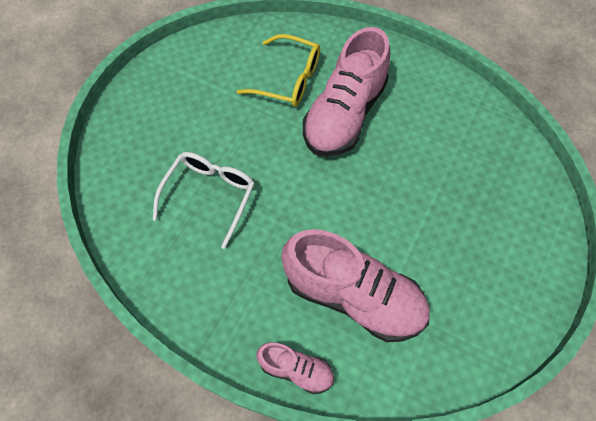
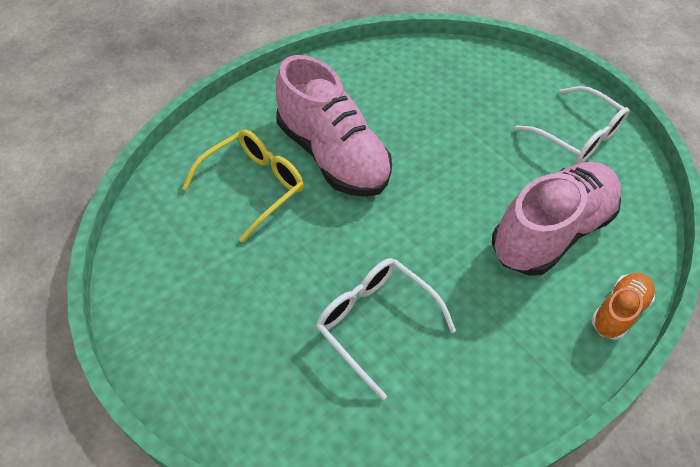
camera: 70 degrees left, 10 degrees down
(296, 369) = (618, 311): pink shoe -> orange shoe
(486, 294) = (576, 135): none -> white glasses

